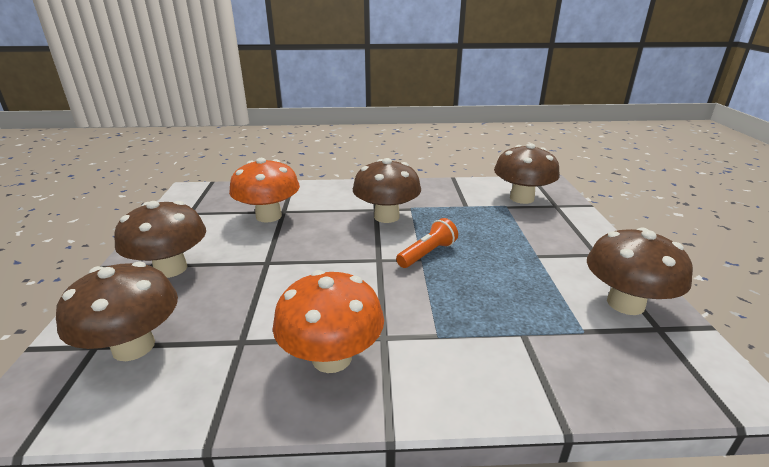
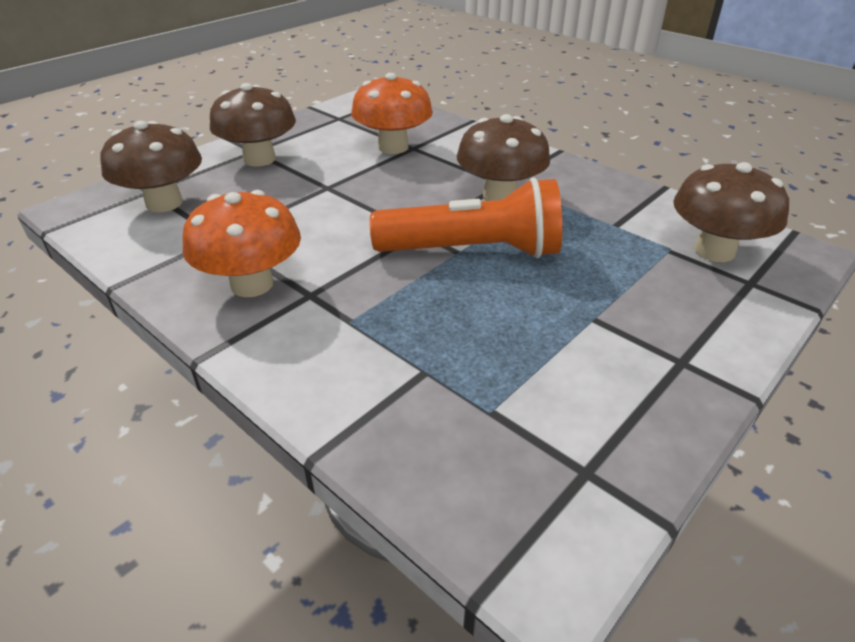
camera: 45 degrees right, 10 degrees up
(427, 253) = (473, 251): orange flashlight -> orange flashlight, size x1.94
(625, 303) = (599, 425): brown mushroom -> none

